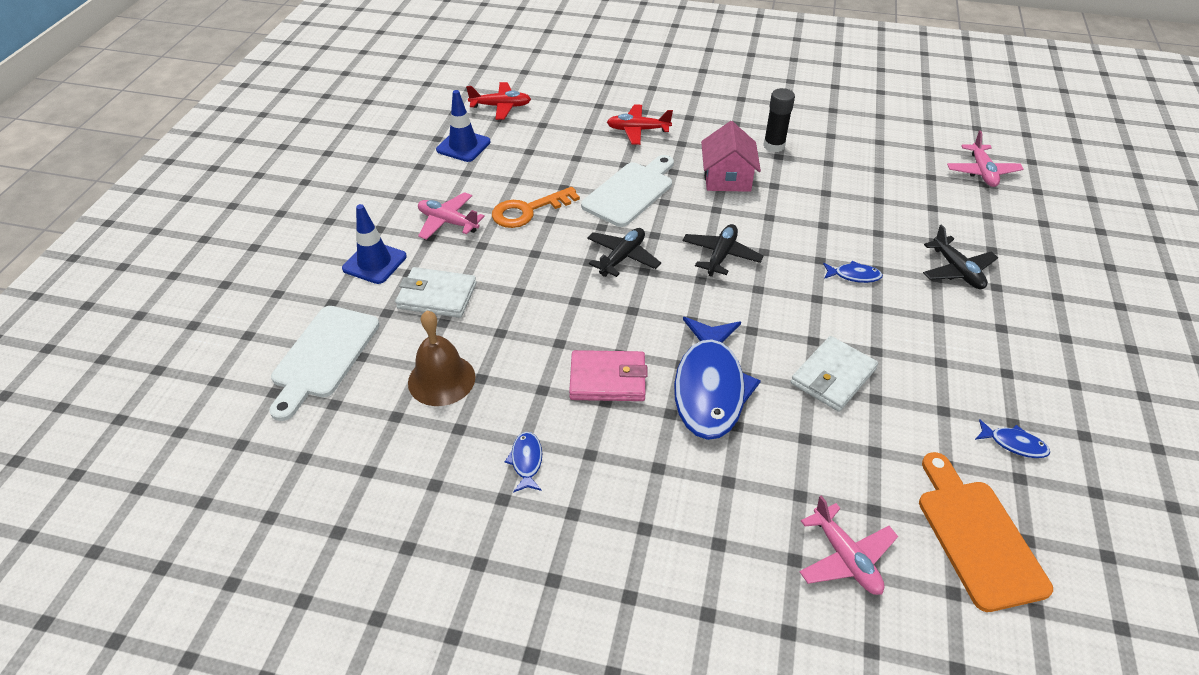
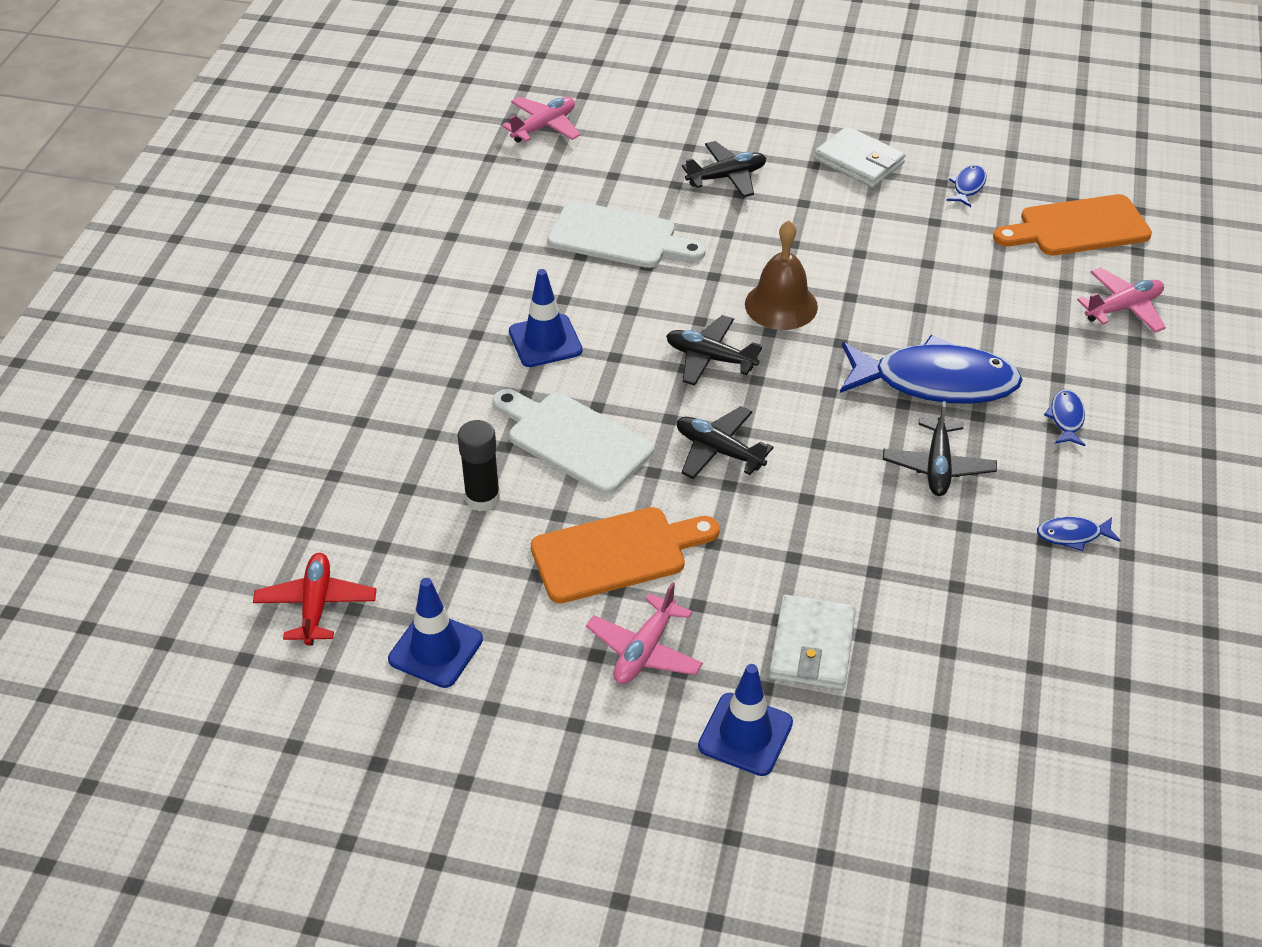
camera: 90 degrees left, 0 degrees up
(323, 356) = (947, 766): white cutting board -> white cutting board (618, 237)
(441, 379) = (966, 625): brown bell -> brown bell (781, 305)
(528, 210) = (616, 554): orange key -> orange cutting board
(607, 379) = (937, 466): pink wallet -> black plane
(638, 130) = (414, 429): red plane -> none
(727, 178) = (545, 341): pink house -> blue traffic cone
(774, 146) = (472, 290): black glue stick -> black glue stick (482, 498)
(833, 376) = (902, 288): white wallet -> white wallet (859, 161)
(854, 275) = (740, 253): blue fish -> blue fish (1066, 418)
(982, 172) = (544, 126): pink plane -> pink plane turned 45 degrees counterclockwise

